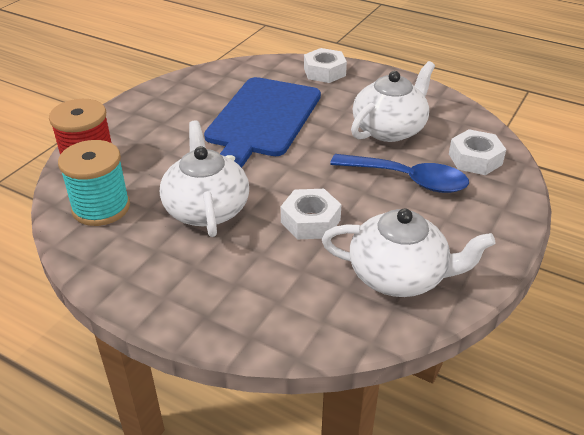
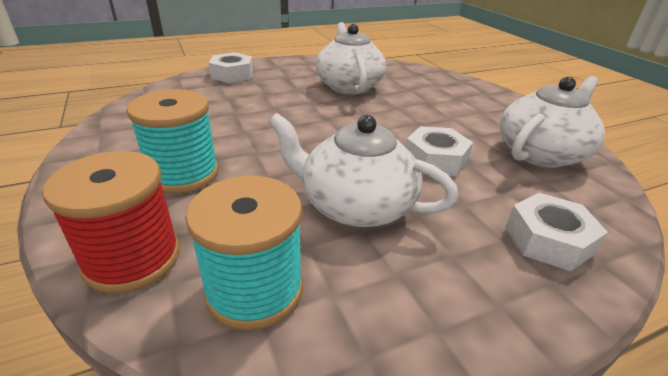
camera: 55 degrees left, 5 degrees down
(169, 133) = (183, 174): none -> turquoise spool
(262, 119) = (251, 120): blue cutting board -> none
(407, 180) = (420, 105): blue spoon -> none
(475, 159) = (422, 79): white nut -> white nut (548, 240)

